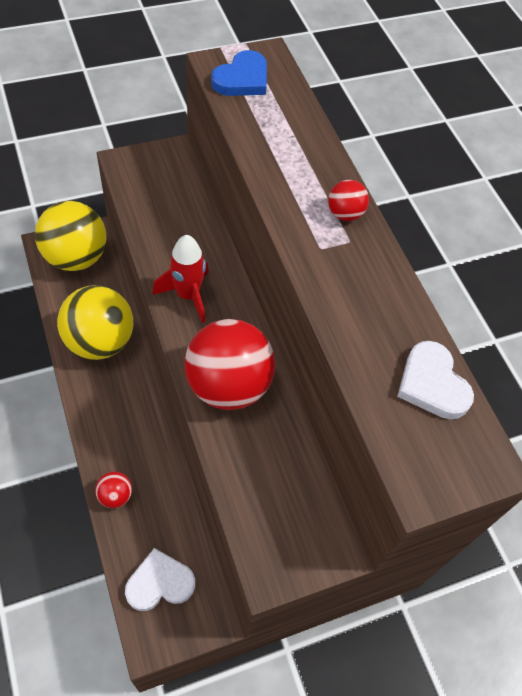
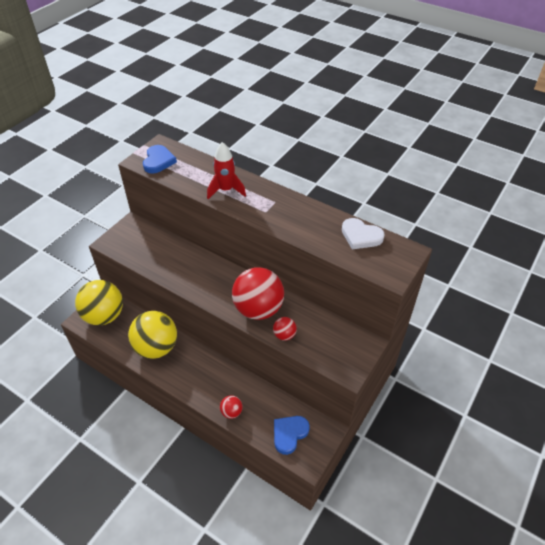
camera: 30 degrees left, 10 degrees down
(160, 583) = (289, 434): white heart -> blue heart
(188, 295) = (202, 283): red rocket -> red rocket (226, 190)
(345, 214) = (262, 192): red ball -> red ball (284, 335)

